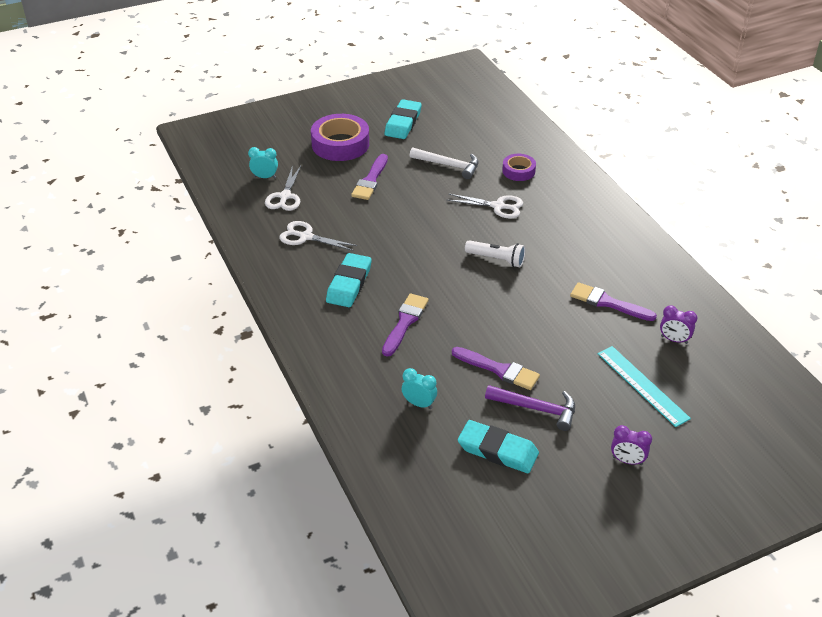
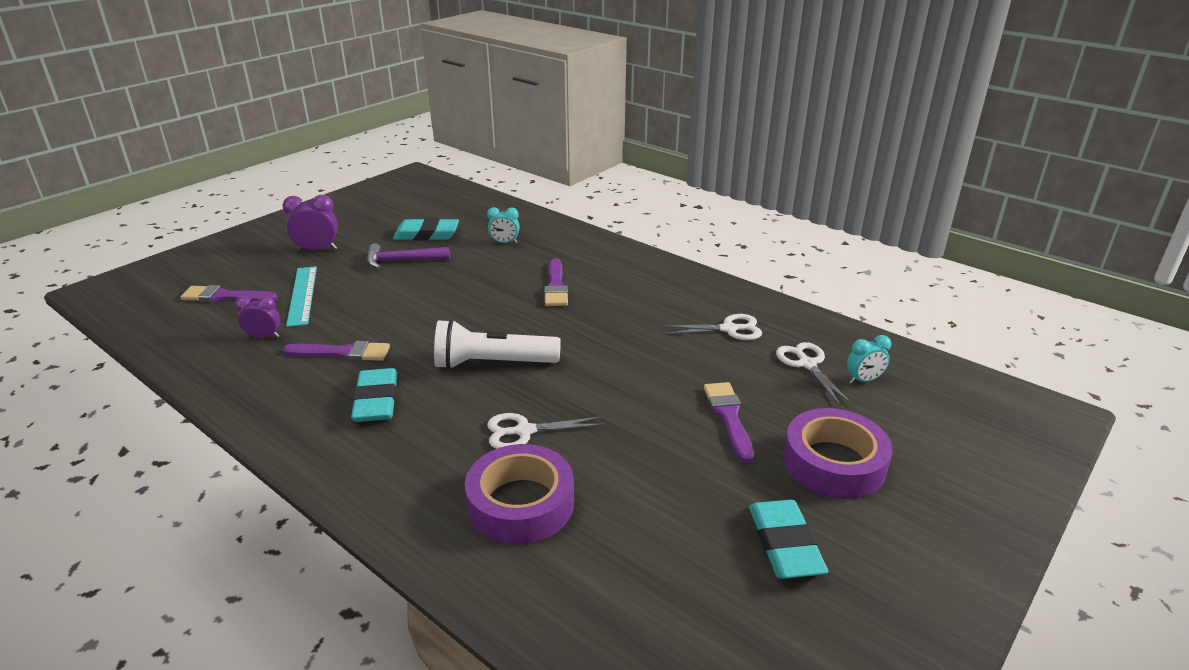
camera: 155 degrees right, 10 degrees down
(349, 284) = (637, 301): turquoise eraser -> turquoise eraser (376, 400)
(449, 165) = (638, 478): white hammer -> none
(496, 259) = (492, 363): white flashlight -> white flashlight, size x1.60
(499, 369) = (446, 276): purple brush -> purple brush (225, 296)
(518, 171) = (521, 503): purple tape -> purple tape, size x1.81
(627, 460) = (317, 250): purple clock -> purple clock, size x1.51
(642, 385) = (302, 295): turquoise ruler -> turquoise ruler turned 45 degrees clockwise

